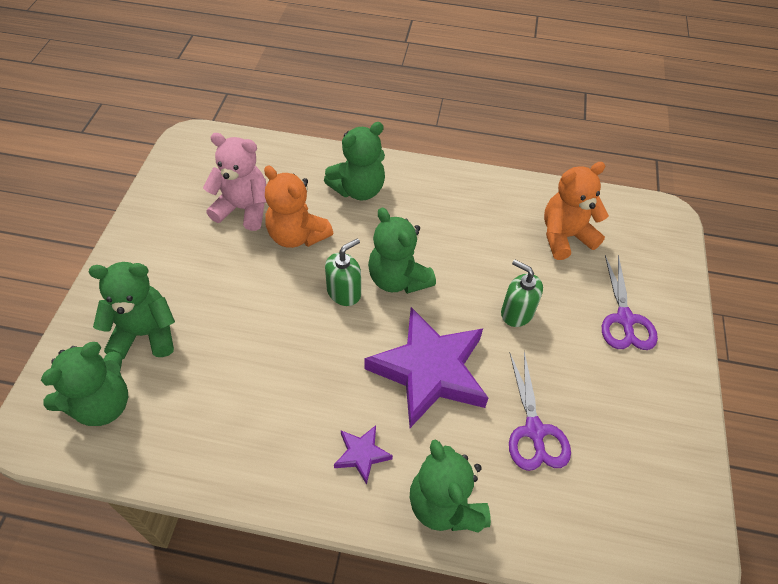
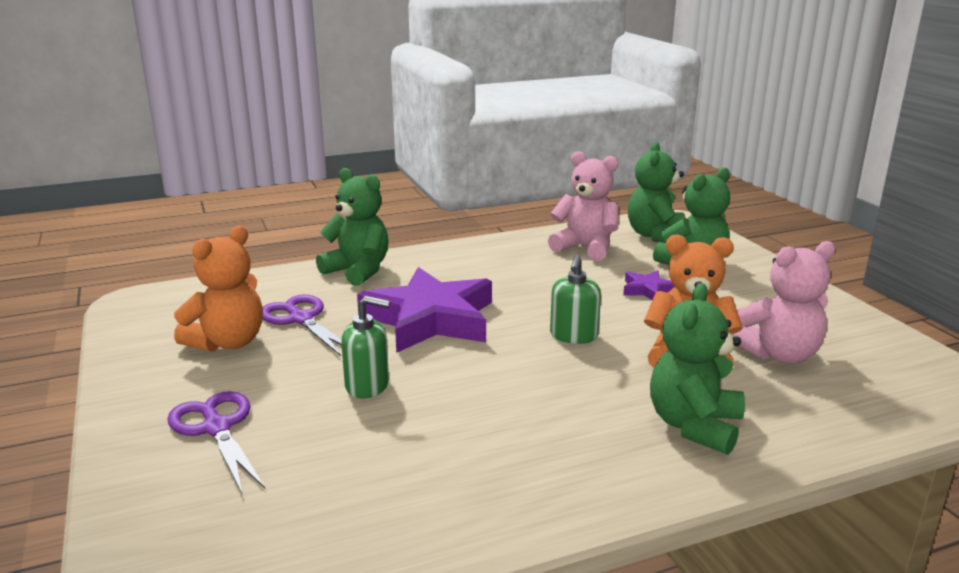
camera: 150 degrees right, 30 degrees down
(194, 420) = (585, 248): none -> pink teddy bear
(361, 454) = (444, 270): purple star -> purple star (648, 290)
(398, 279) = (531, 364): green teddy bear -> none
(565, 236) = (342, 492): orange teddy bear -> orange teddy bear (228, 342)

